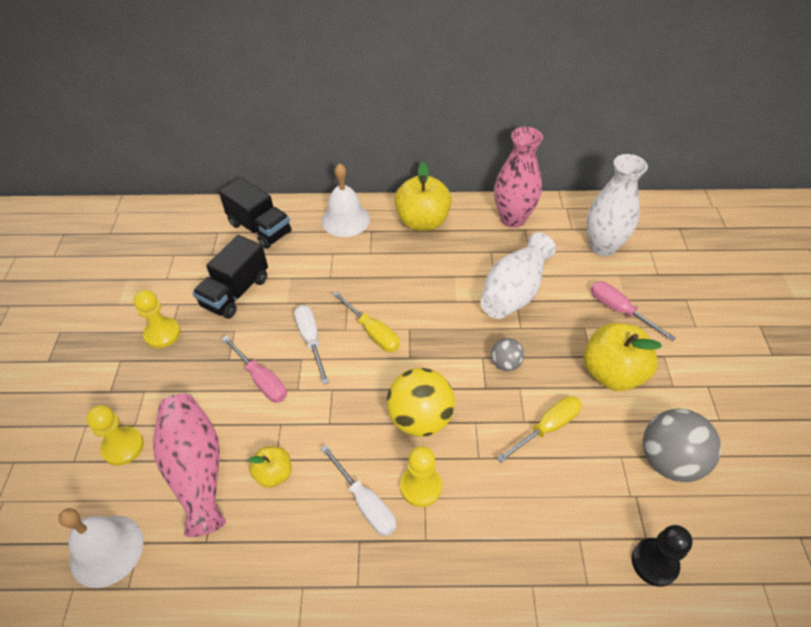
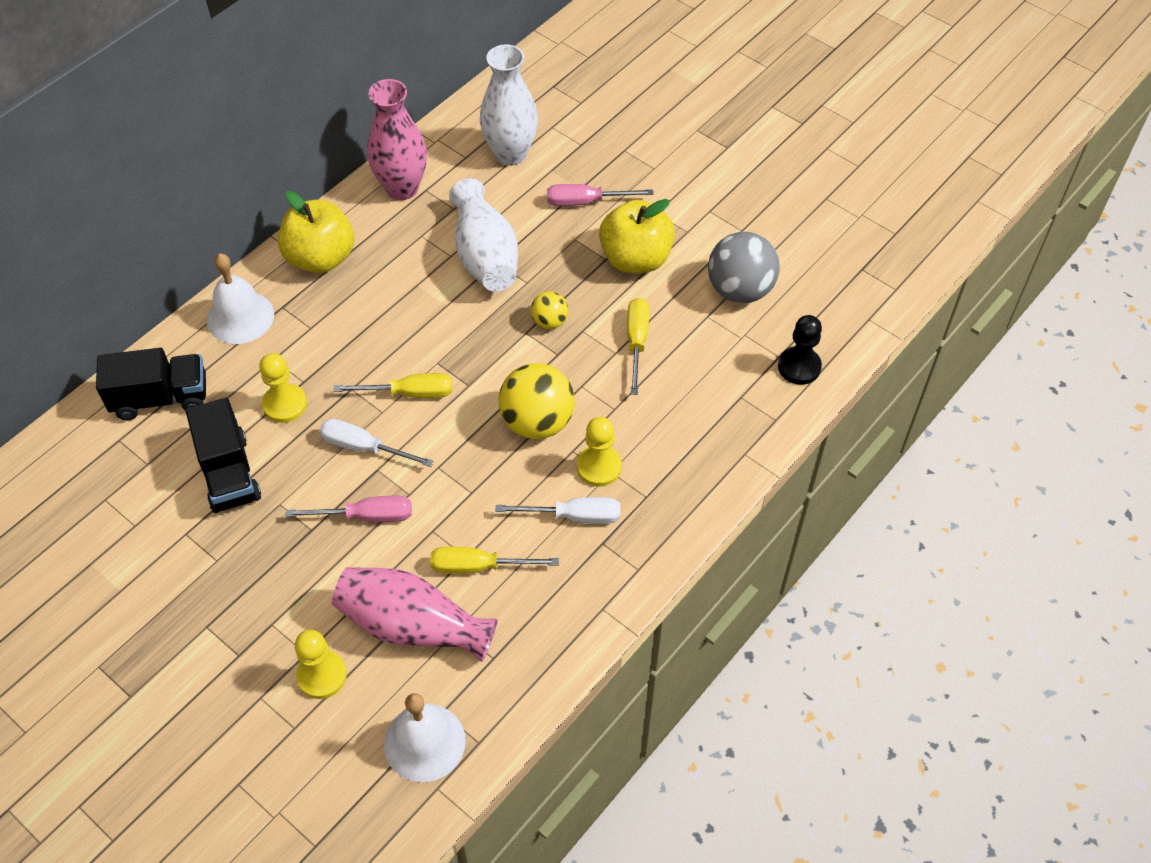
camera: 50 degrees left, 5 degrees up
(162, 333) = (212, 569): yellow pawn -> yellow pawn (285, 404)
(274, 474) = (479, 567): yellow apple -> yellow screwdriver
(505, 363) = (549, 321): grey ball -> yellow ball

